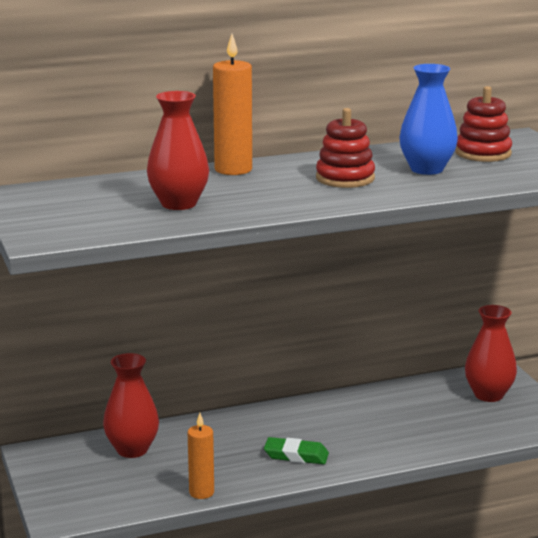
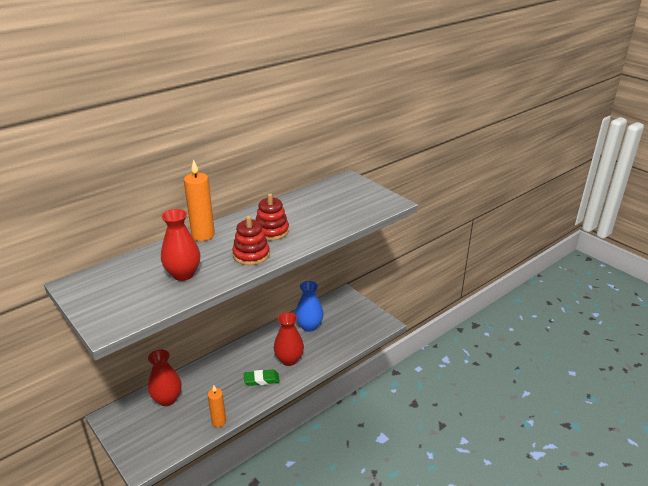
camera: 20 degrees left, 10 degrees up
(426, 169) = (313, 215): blue vase -> blue vase (309, 326)
(483, 153) = (336, 195): red stacking toy -> red stacking toy (251, 255)
(488, 395) = (345, 311): red vase -> red vase (289, 360)

